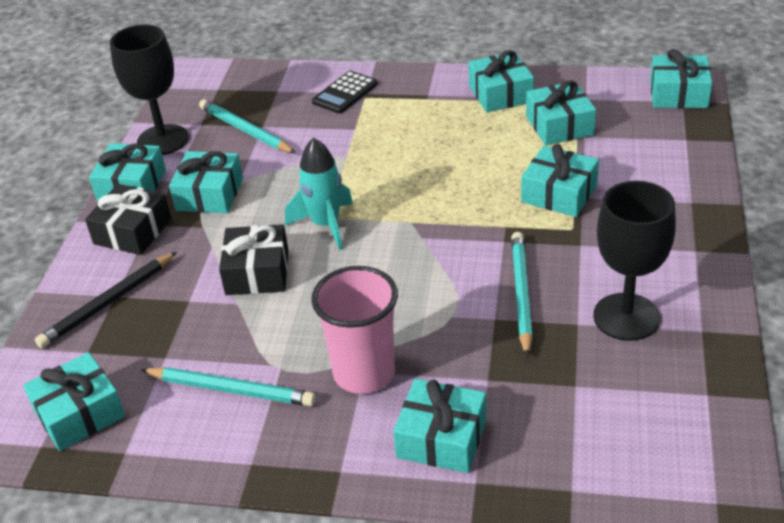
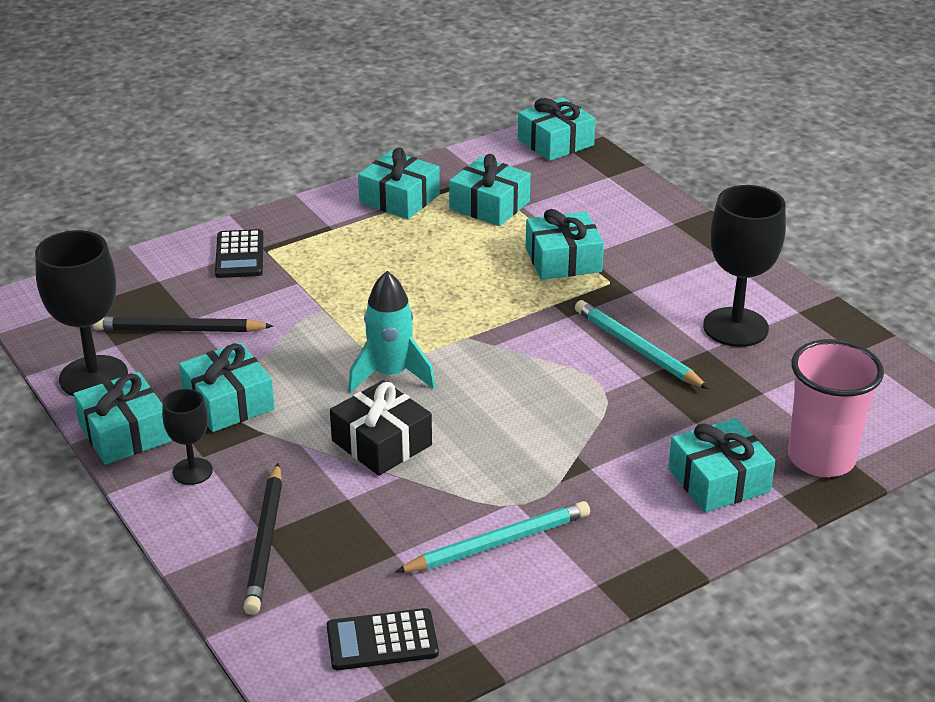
camera: 45 degrees left, 5 degrees down
(79, 413) = (382, 641): turquoise gift -> black calculator
(132, 231) = (192, 471): black gift -> black goblet
(245, 130) = (179, 330): turquoise pencil -> black pencil
(364, 373) = (594, 469): pink cup -> pink cup (821, 458)

